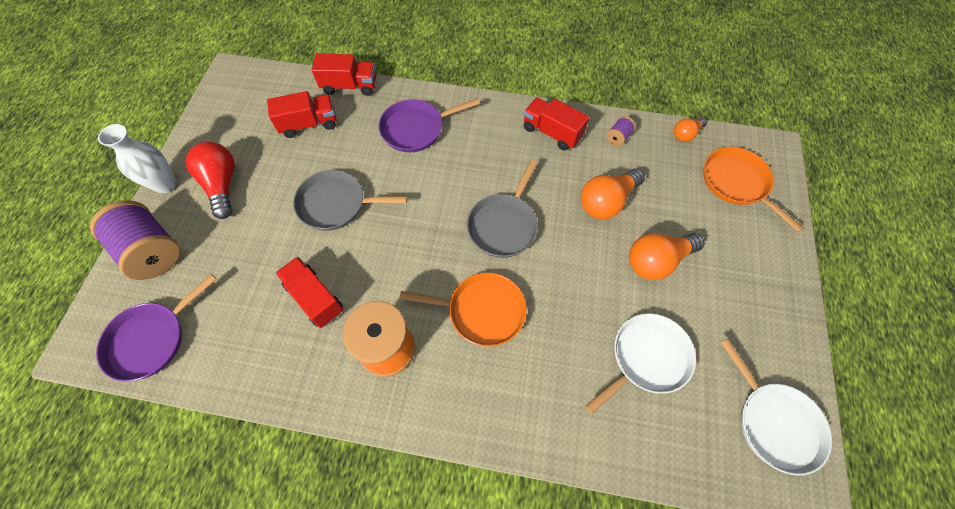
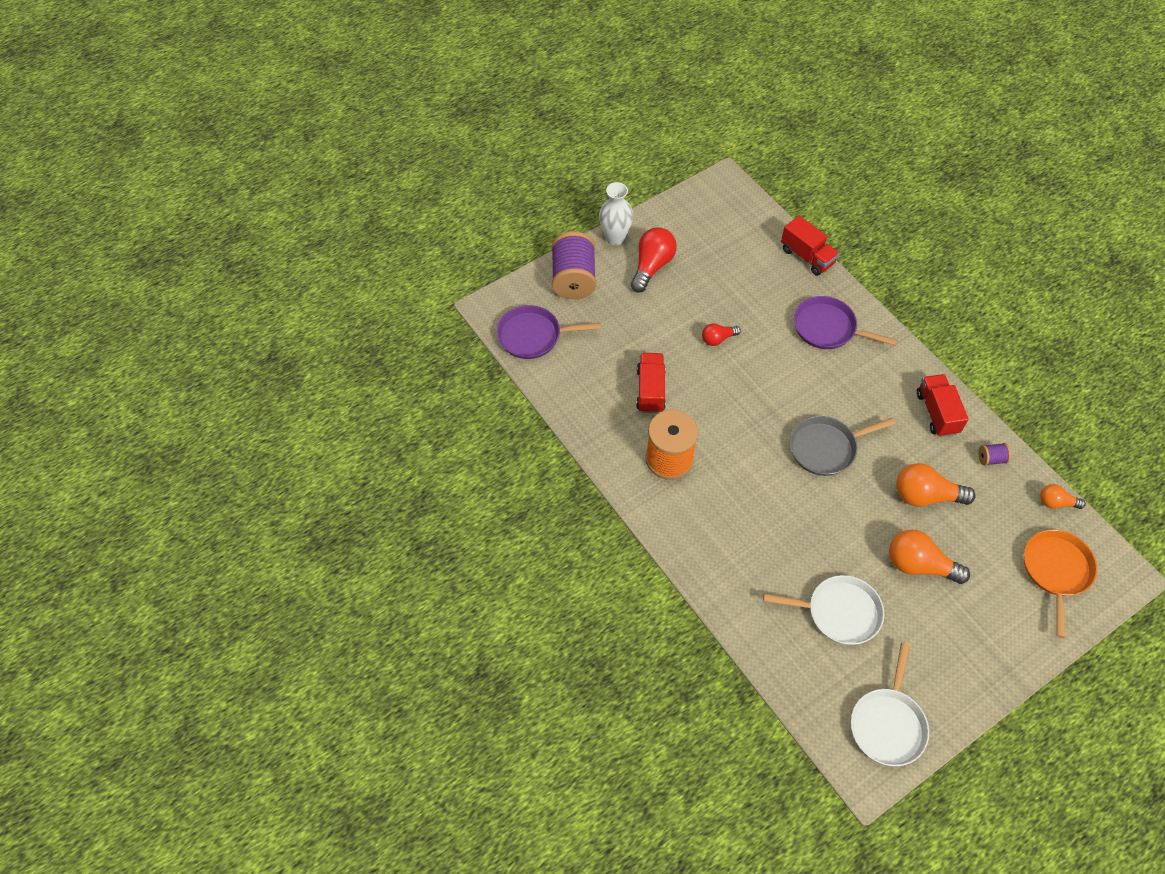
camera: 45 degrees right, 5 degrees down
(309, 124) = (749, 265): red truck -> none
(336, 204) = (718, 339): grey pan -> red light bulb
(482, 311) = (753, 489): orange pan -> none

